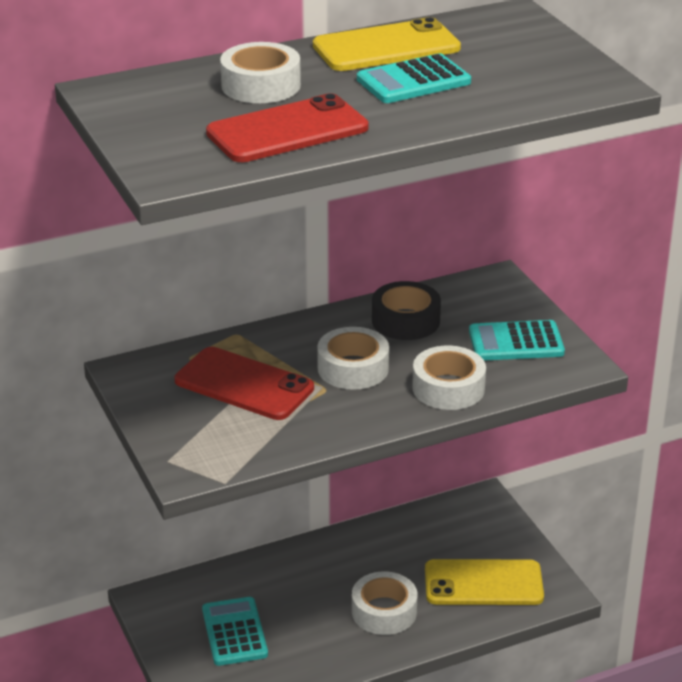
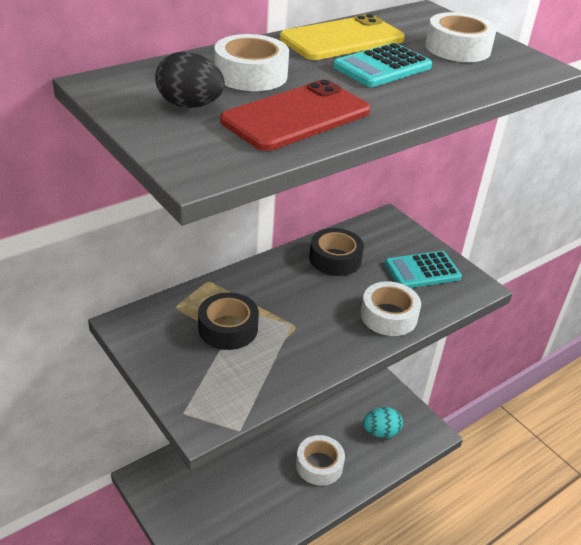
camera: 15 degrees left, 5 degrees up
(183, 115) = (190, 105): none -> black egg
(234, 632) = (215, 498): turquoise calculator -> none
(244, 385) = (228, 328): red phone -> black tape
(353, 368) = (310, 305): white tape -> white tape (458, 48)
(483, 583) = (381, 432): yellow phone -> turquoise egg

